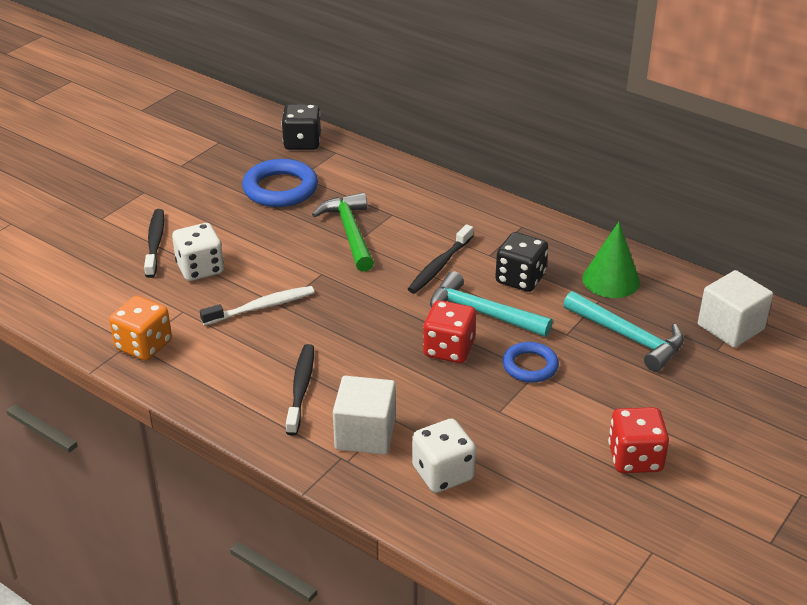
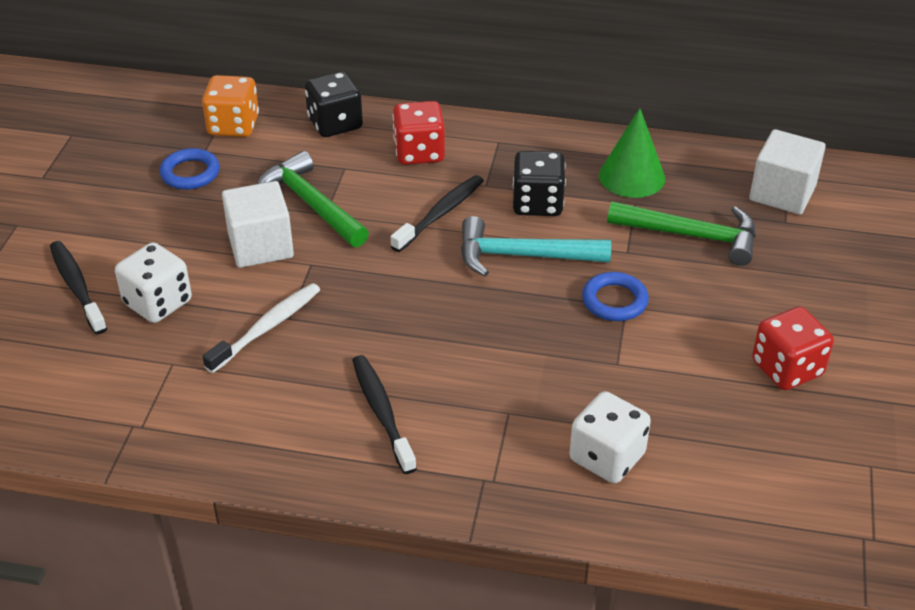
camera: 25 degrees left, 5 degrees up
(144, 345) = (152, 423): orange dice -> orange dice (233, 126)
(280, 189) = (190, 173): blue ring -> blue ring, size x0.62
(302, 143) = (178, 108): black dice -> black dice (335, 124)
(365, 434) = (492, 442): white cube -> white cube (260, 246)
(440, 266) = (440, 214): black toothbrush -> black toothbrush turned 150 degrees counterclockwise
(449, 349) = (516, 309): red dice -> red dice (419, 152)
(628, 337) = (691, 236): turquoise hammer -> green hammer

